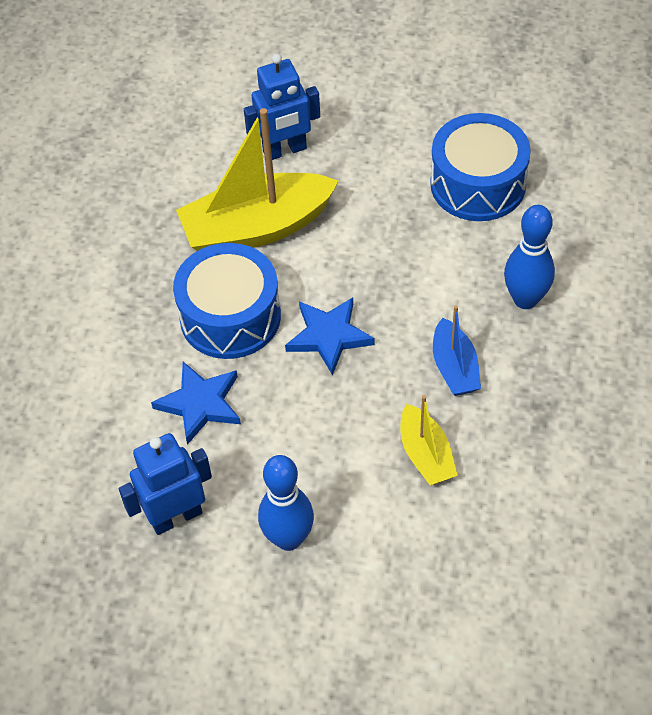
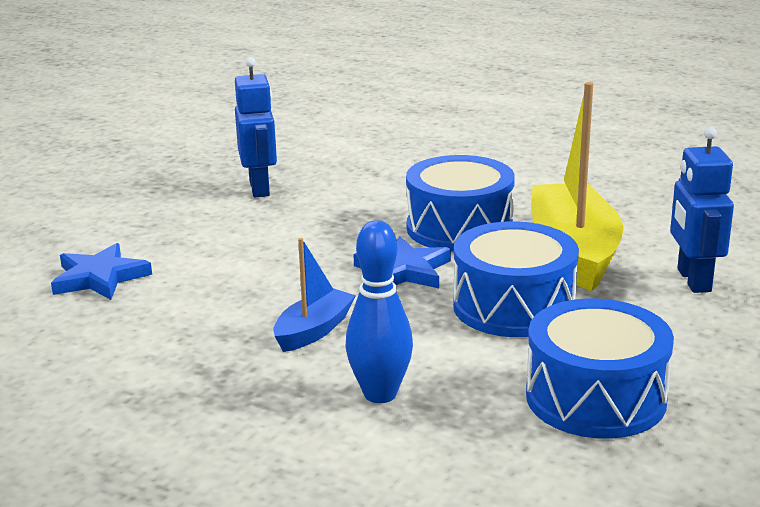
camera: 105 degrees right, 30 degrees down
(200, 404) = (366, 207): blue star -> blue star (100, 277)
(288, 538) = (196, 226): blue bowling pin -> none
(367, 250) = (513, 306): none -> blue drum
(426, 455) = (221, 297): yellow boat -> none
(454, 367) = (314, 331): blue boat -> blue boat turned 120 degrees clockwise

